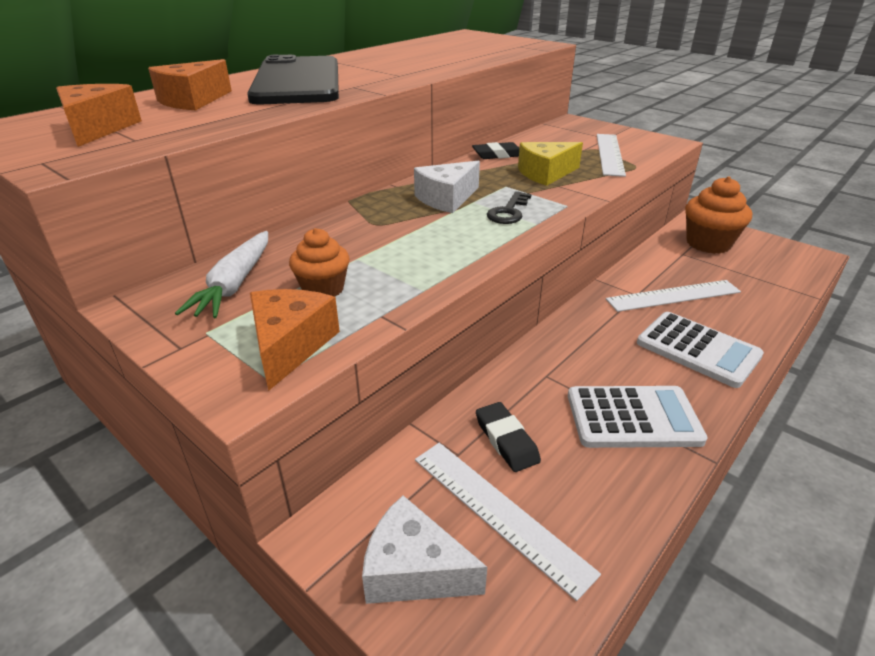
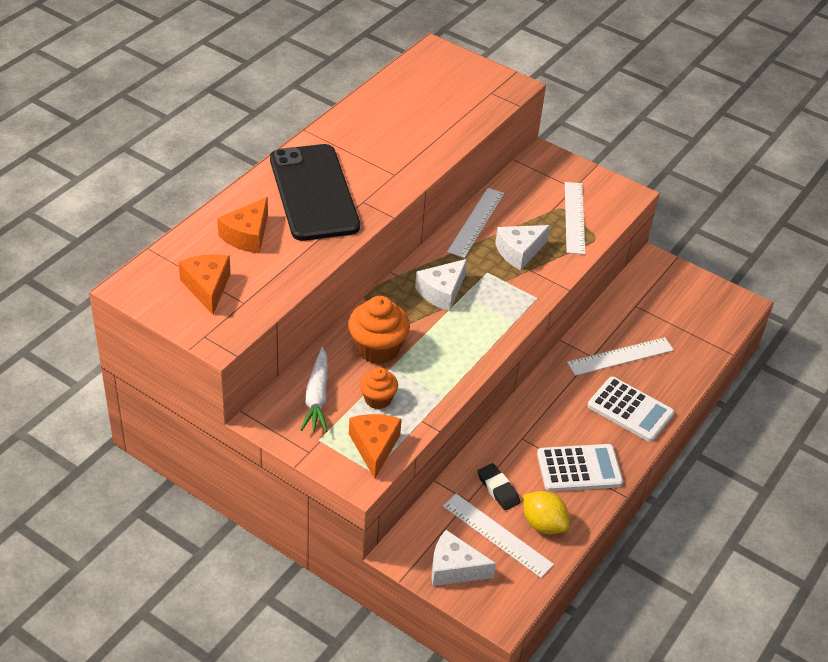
camera: 10 degrees left, 10 degrees up
(498, 155) = (476, 222): black eraser -> white ruler
(508, 212) = (492, 308): black key -> none
(546, 174) = (519, 252): yellow cheese -> white cheese
(579, 498) = (543, 524): none -> yellow lemon
(708, 243) = (659, 291): orange cupcake -> orange cupcake (377, 349)

